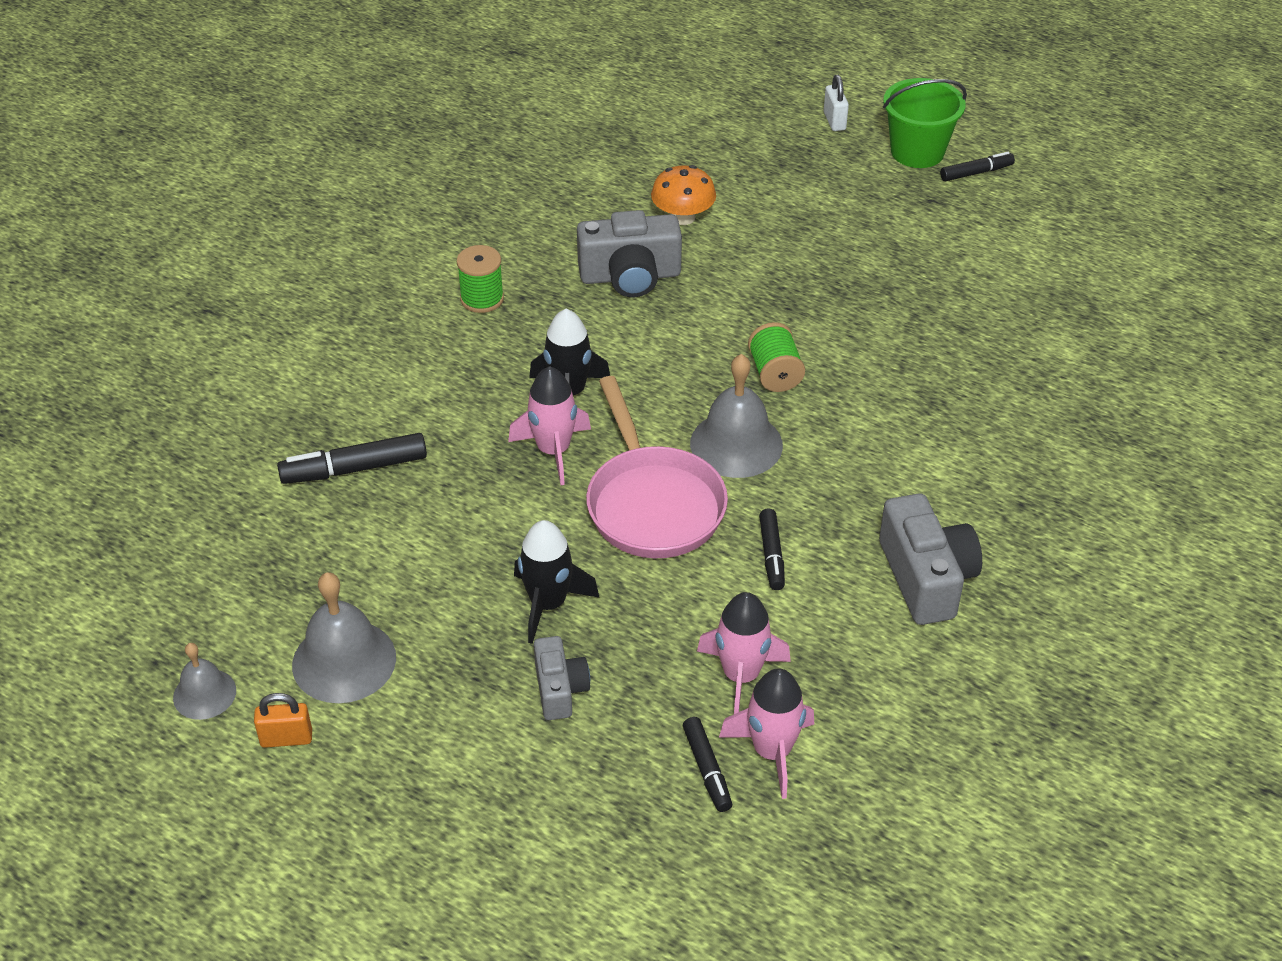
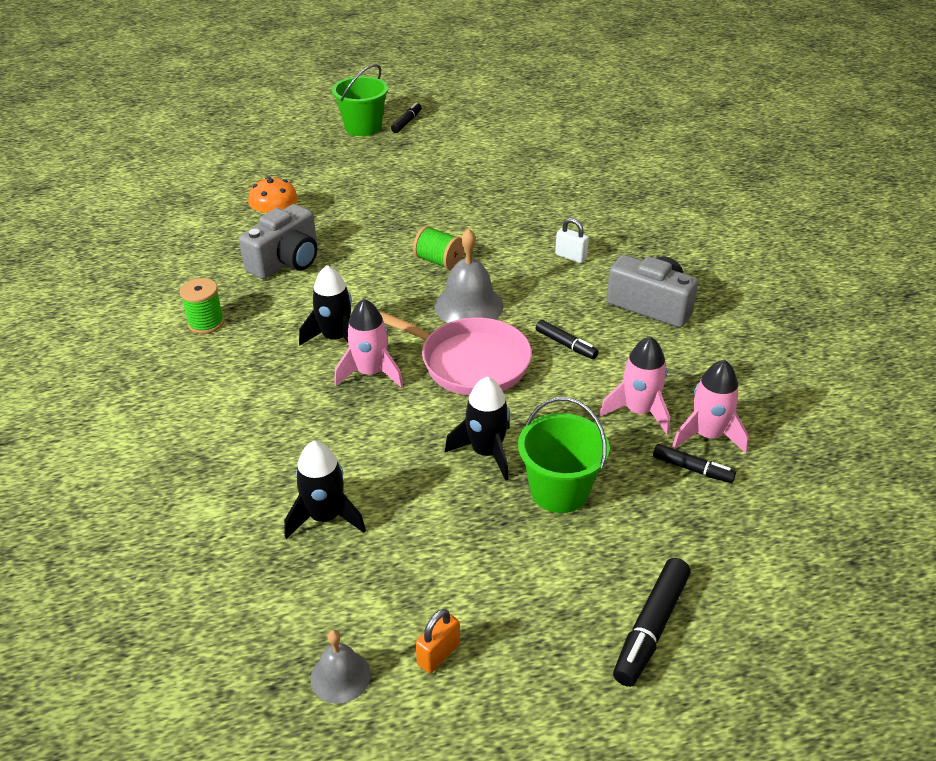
camera: 45 degrees left, 5 degrees down
(344, 661) = (408, 578): grey bell -> none
(350, 558) = (325, 517): none -> black rocket
(354, 469) = (253, 465): black marker -> black marker (651, 628)
(560, 689) = (559, 491): grey camera -> green bucket
(834, 121) = (297, 134): white padlock -> white padlock (570, 256)

